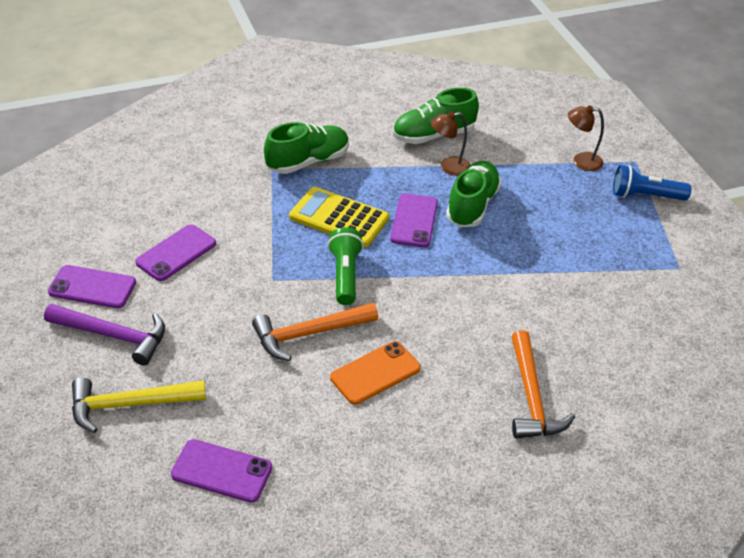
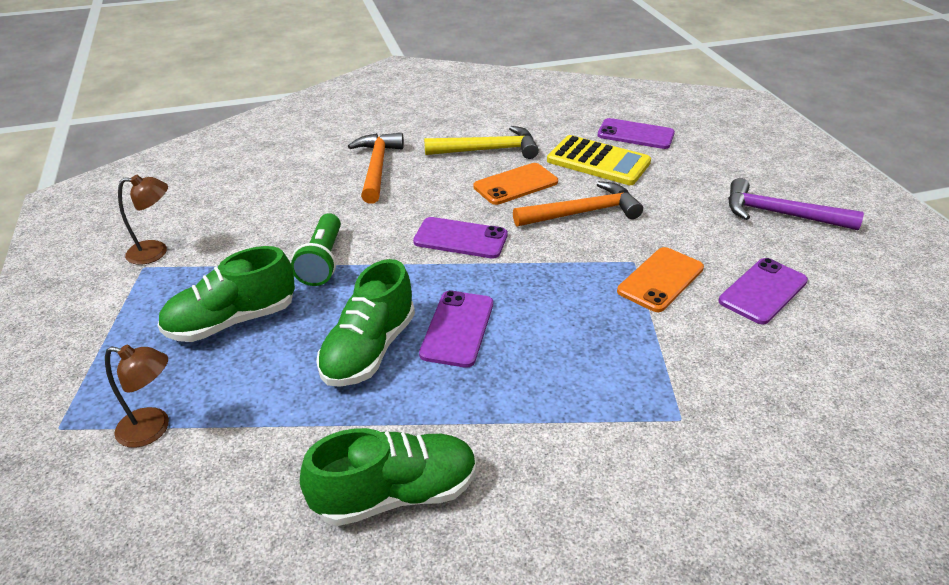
camera: 175 degrees left, 5 degrees down
(92, 287) = (837, 256): purple phone -> purple phone (460, 238)
(130, 405) = (730, 168): yellow hammer -> yellow hammer (487, 150)
(255, 262) = (660, 279): none -> orange phone
(308, 162) = (624, 433): green shoe -> green shoe (232, 321)
(339, 218) = (562, 334): yellow calculator -> yellow calculator (598, 161)
(345, 275) = (549, 264): green flashlight -> green flashlight (322, 261)
(448, 167) = (385, 419): brown lamp -> brown lamp (156, 252)
(645, 196) = (100, 362): blue flashlight -> none

